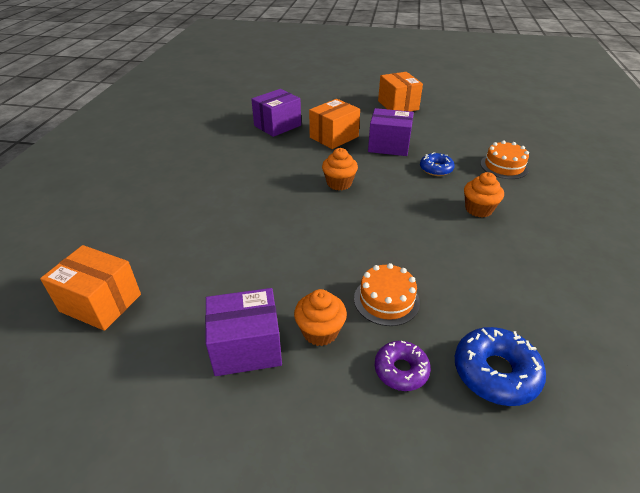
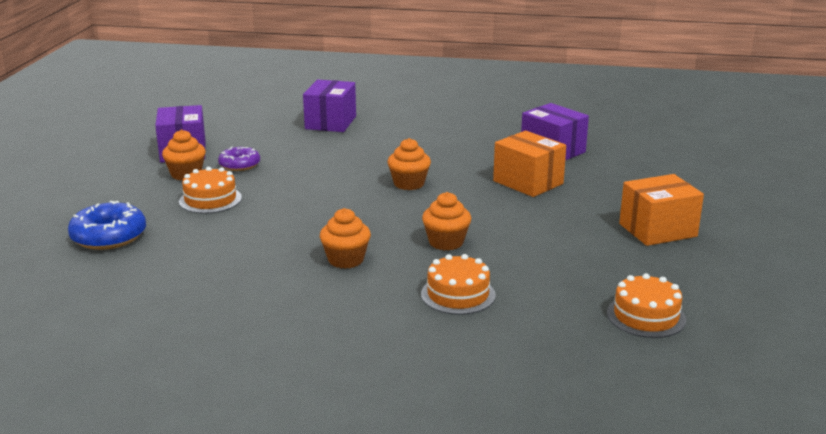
camera: 90 degrees right, 15 degrees down
(101, 303) = (248, 108): orange box -> none
(389, 146) = (509, 215): purple box -> purple box (330, 122)
(401, 370) = (132, 201): purple donut -> purple donut (239, 165)
(436, 169) = (446, 242): blue donut -> orange cupcake
(496, 117) = (646, 316): none -> orange cake

